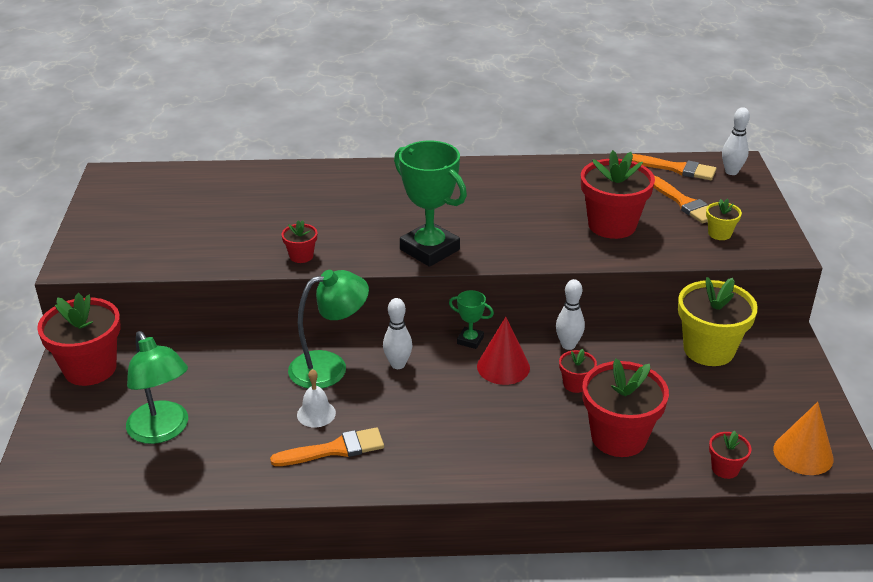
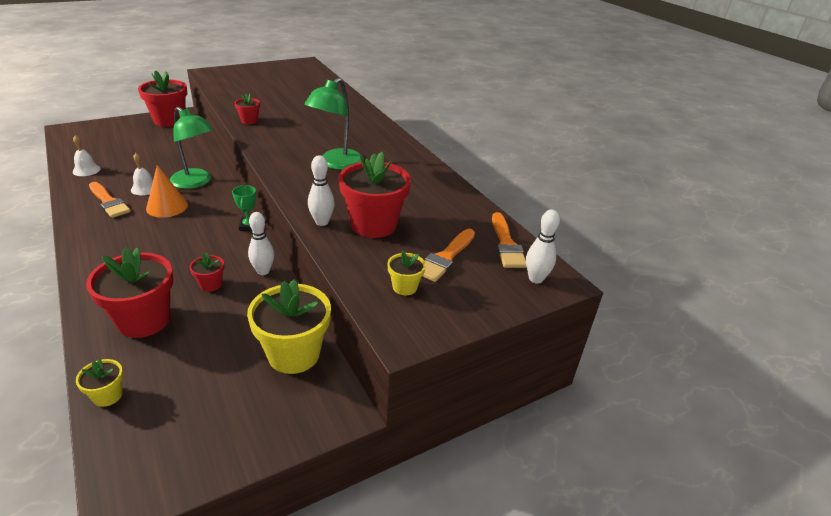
camera: 60 degrees right, 0 degrees up
(163, 431) = (118, 149): green lamp -> green lamp (336, 164)
(214, 467) = (86, 170): none -> white bell
(398, 364) = (207, 205): white bowling pin -> white bowling pin (322, 222)
(429, 250) = (283, 157): green trophy -> none
(503, 367) = (221, 246): red cone -> none
(725, 468) = (107, 395): red flower pot -> yellow flower pot
(803, 454) = (139, 454): orange cone -> orange cone (167, 207)

